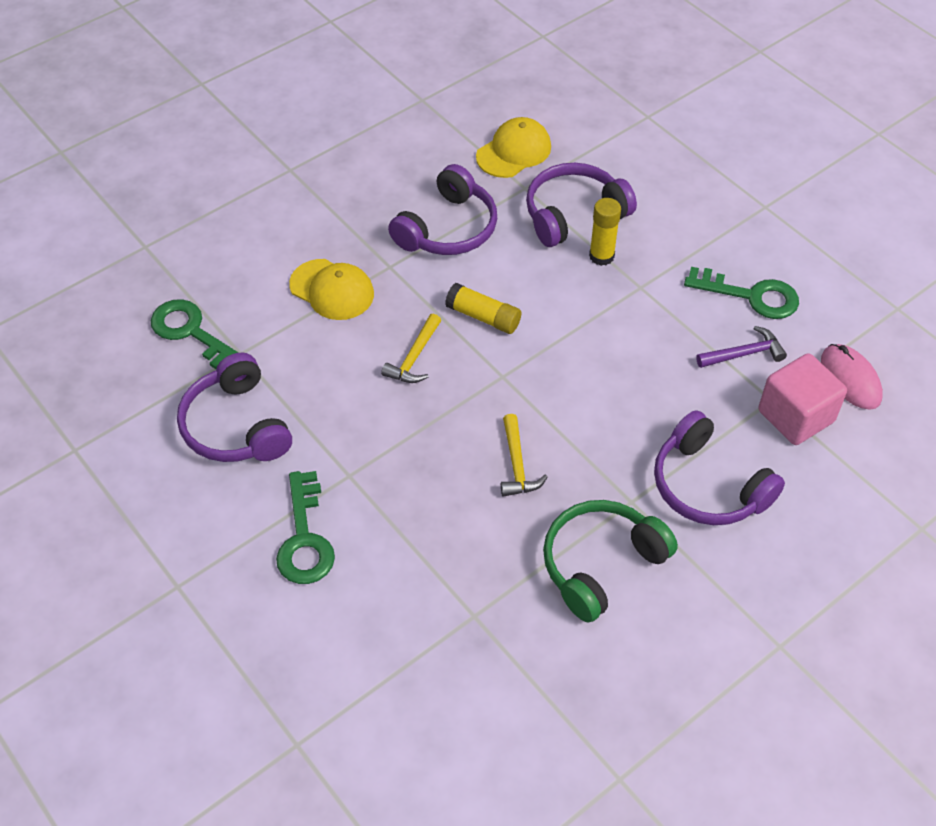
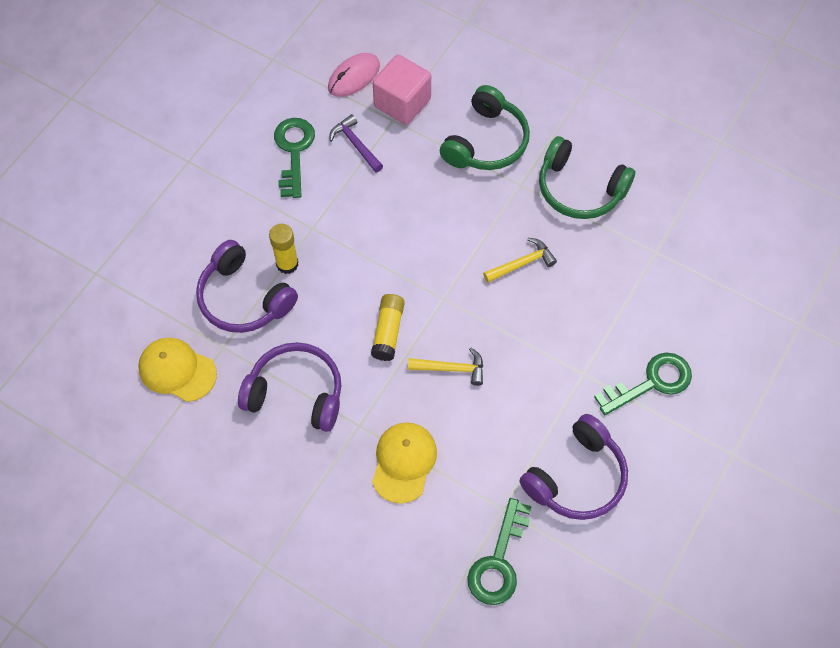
camera: 110 degrees left, 10 degrees up
(708, 485) = (486, 142): purple headphones -> green headphones

